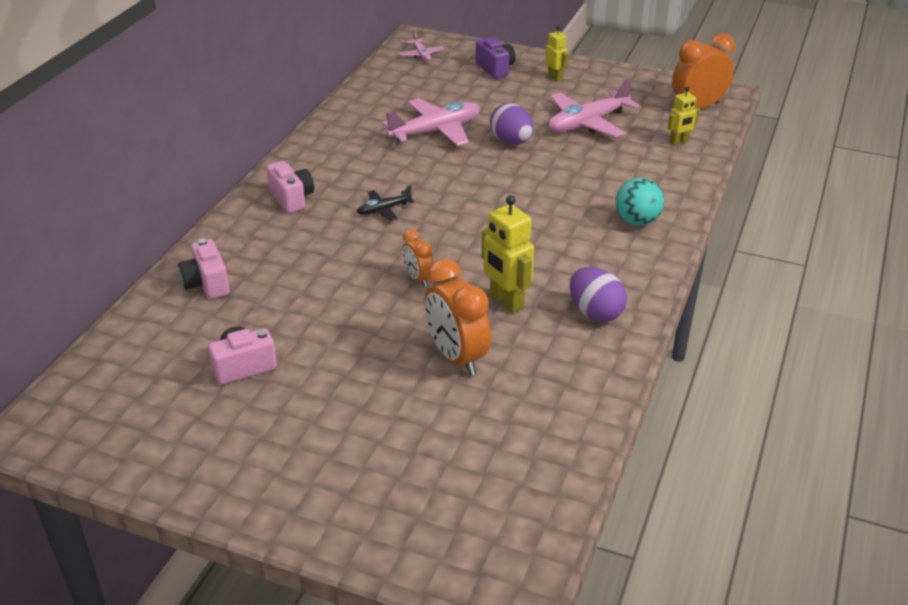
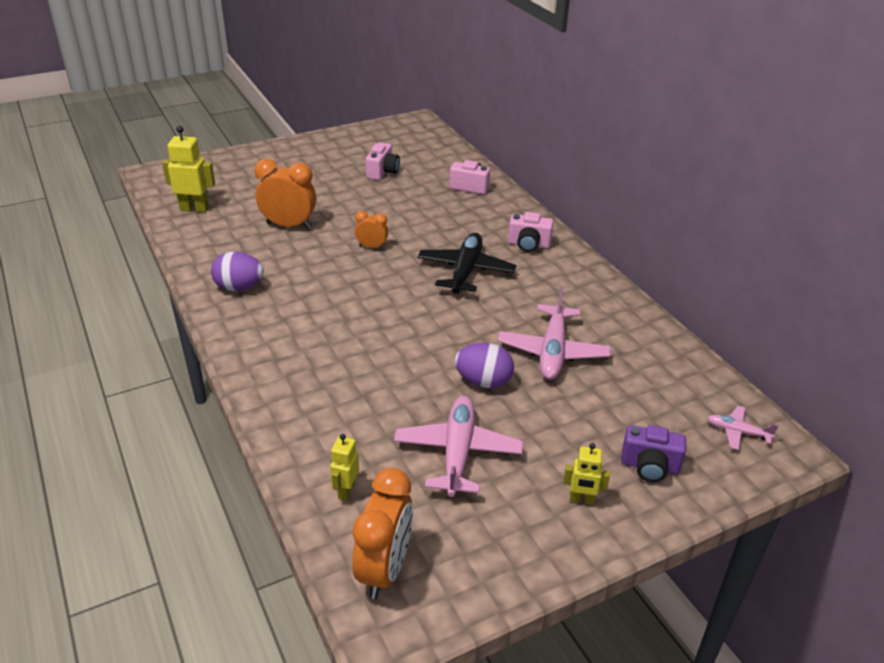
camera: 130 degrees right, 0 degrees up
(383, 210) = (465, 271): black plane -> black plane, size x1.96
(506, 301) = (302, 264): yellow robot -> yellow robot (194, 209)
(637, 221) = (286, 370): turquoise ball -> none

